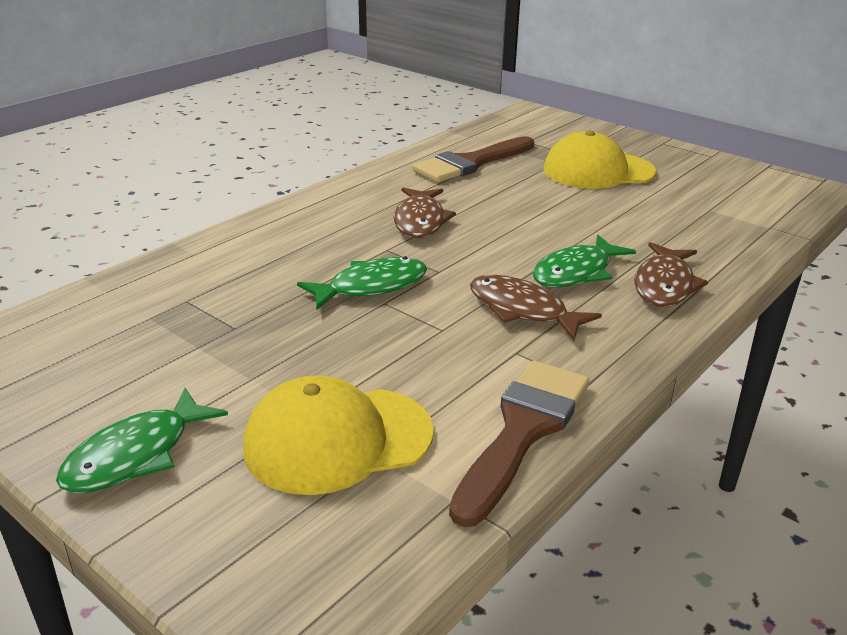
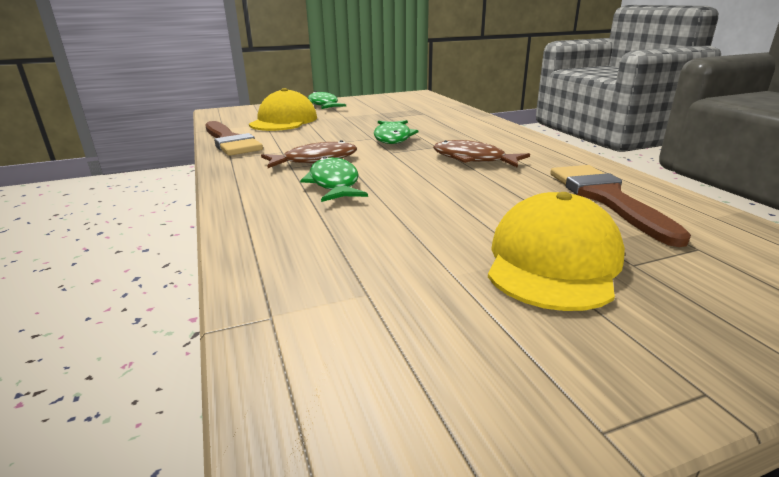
camera: 120 degrees right, 5 degrees down
(664, 285) = (270, 205): brown fish -> none

